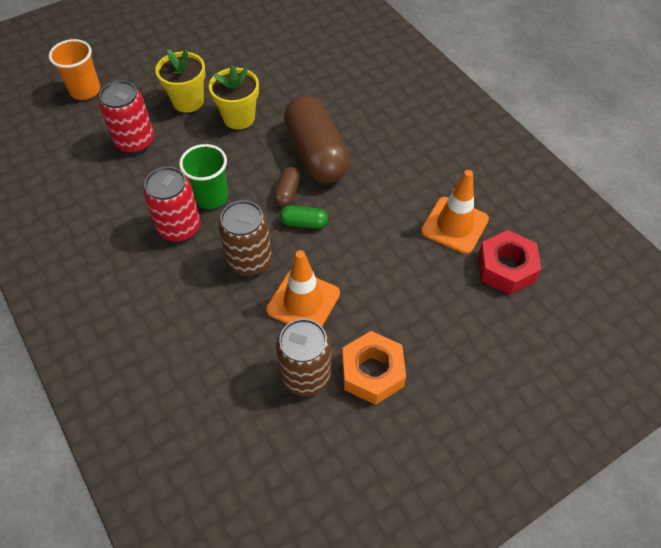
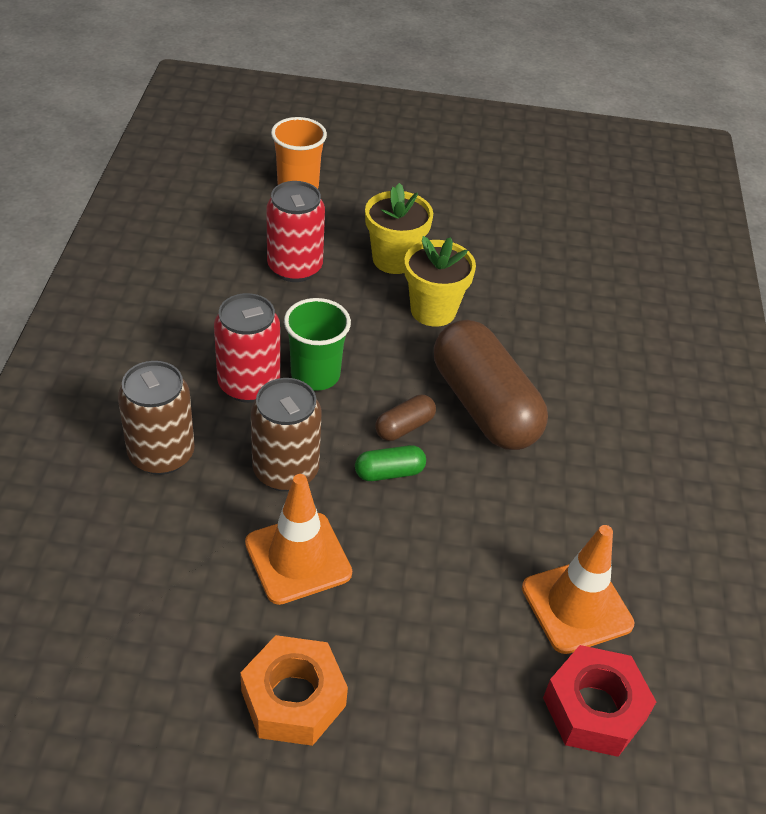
camera: 35 degrees right, 10 degrees down
(304, 223) = (389, 472): green capsule -> green capsule turned 60 degrees counterclockwise
(305, 376) = (216, 641): brown can -> brown can (161, 454)
(316, 153) = (484, 406): brown capsule -> brown capsule turned 45 degrees counterclockwise

